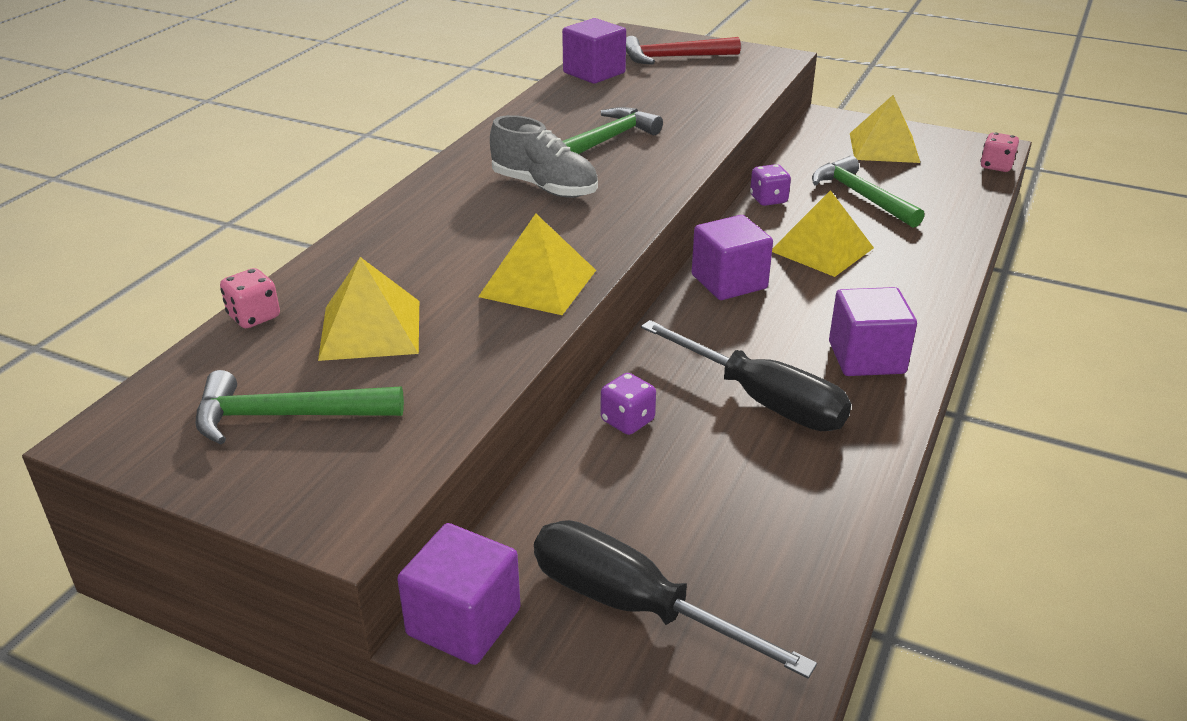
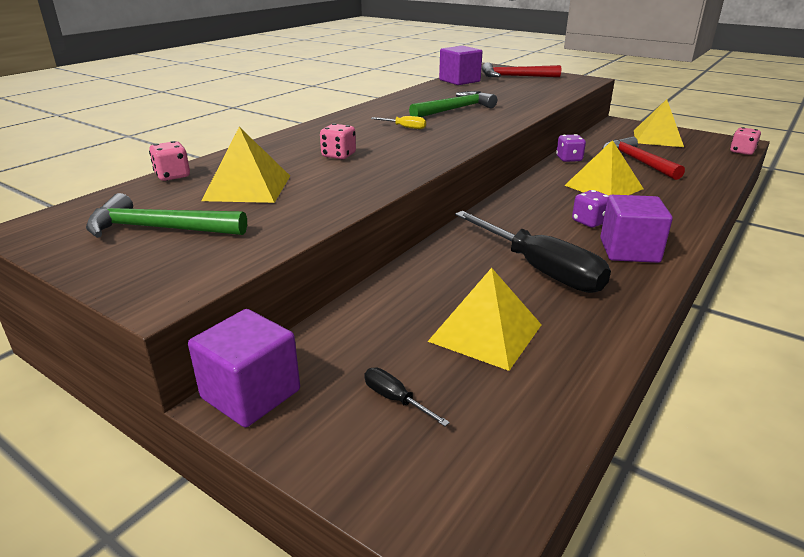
camera: 10 degrees right, 5 degrees down
(471, 254) = (338, 155): none -> pink dice
(538, 283) = (379, 172): yellow pyramid -> yellow pyramid (485, 333)
(544, 187) = (405, 127): grey shoe -> yellow screwdriver
(627, 421) = (430, 273): purple dice -> purple dice (589, 222)
(633, 606) = (395, 399): black screwdriver -> black screwdriver, size x0.41
(729, 282) = (530, 200): purple cube -> none
(861, 196) = (638, 161): green hammer -> red hammer

